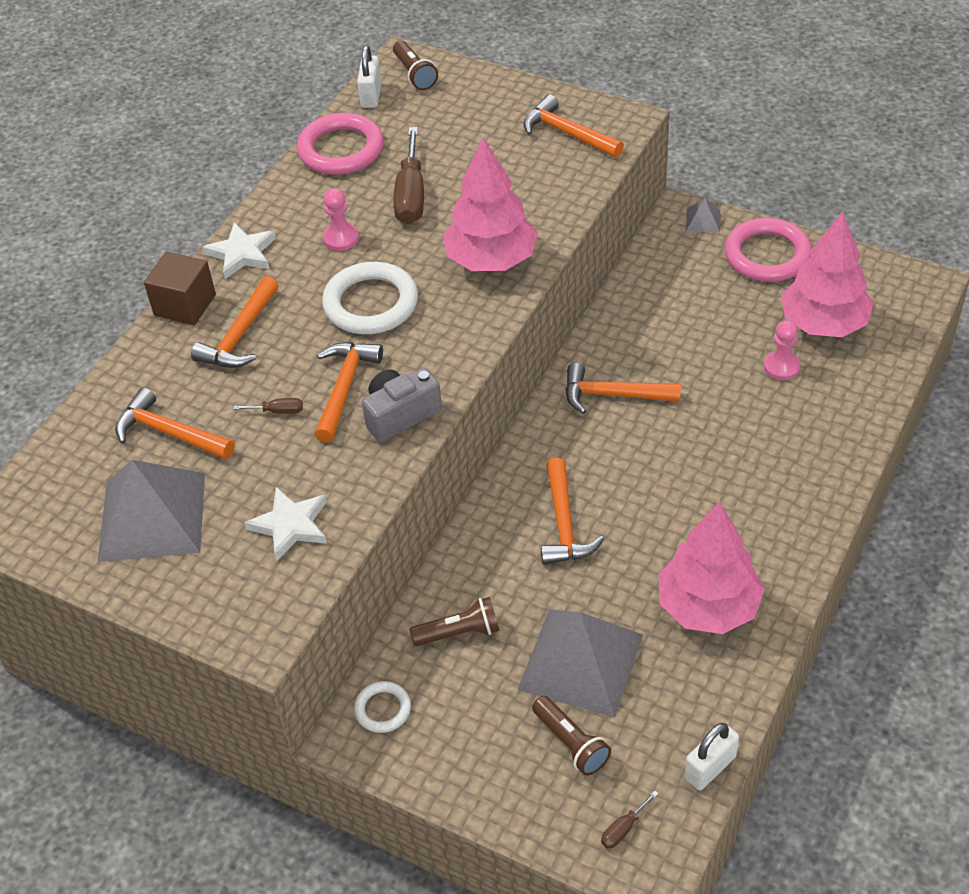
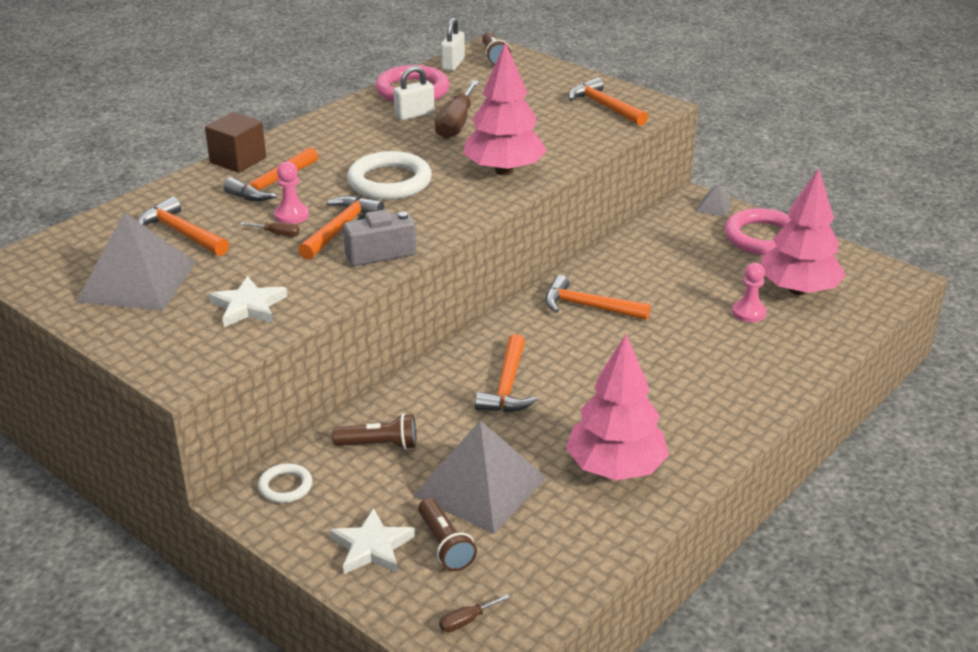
camera: 10 degrees right, 15 degrees down
(242, 254) = (300, 137): white star -> white star (372, 547)
(341, 238) = (385, 140): pink pawn -> pink pawn (291, 215)
(710, 767) = (569, 590): white padlock -> white padlock (414, 114)

